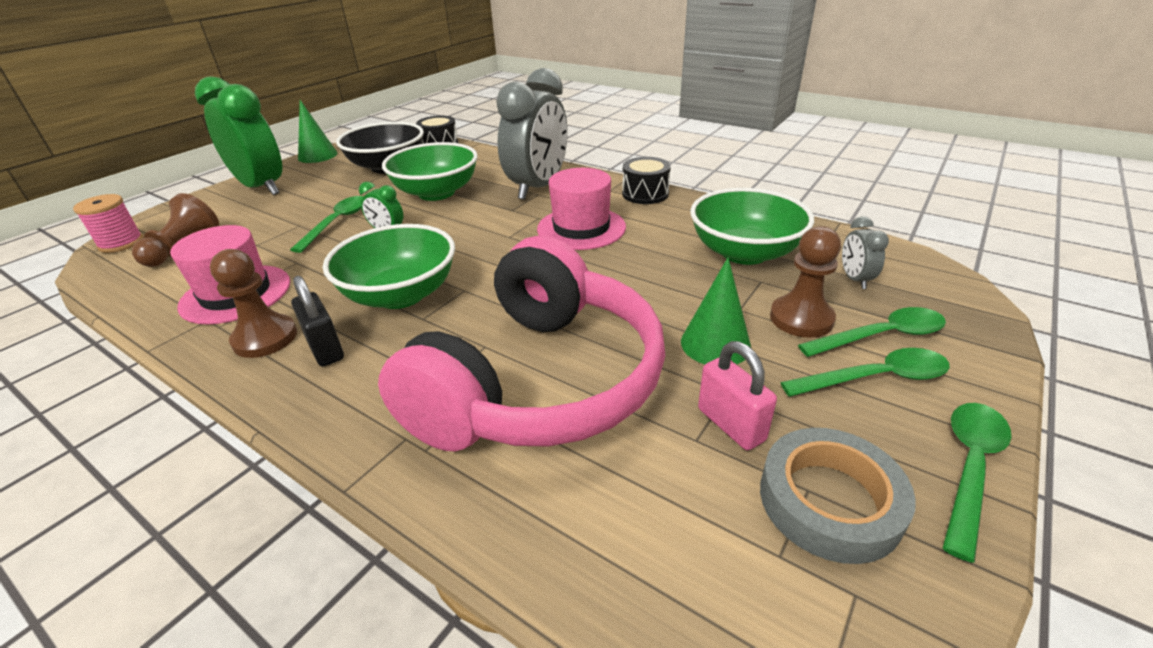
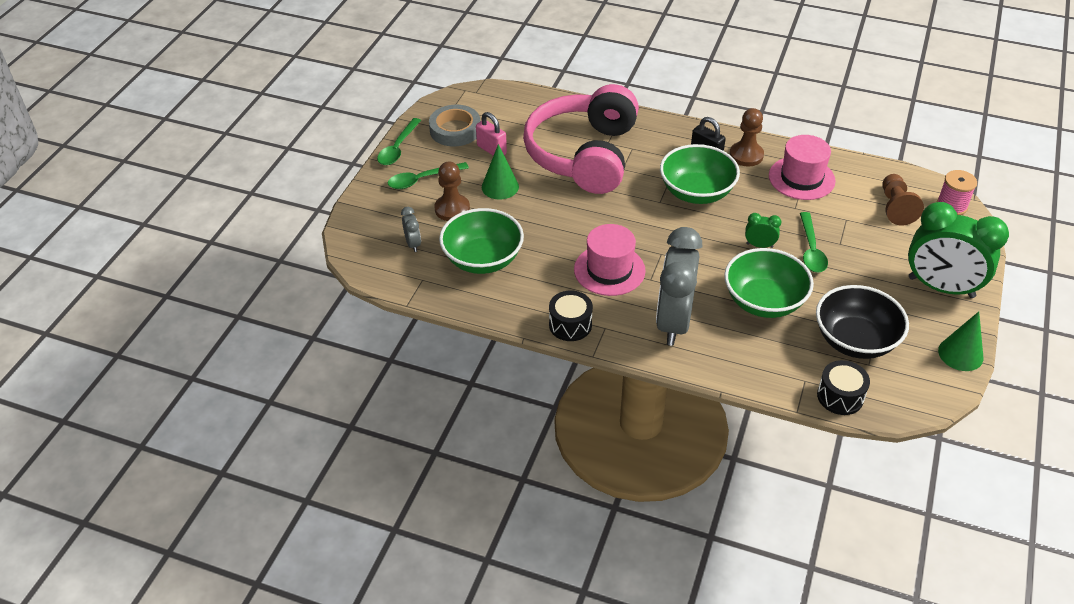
camera: 165 degrees right, 10 degrees up
(881, 336) = (411, 204): green spoon -> none

